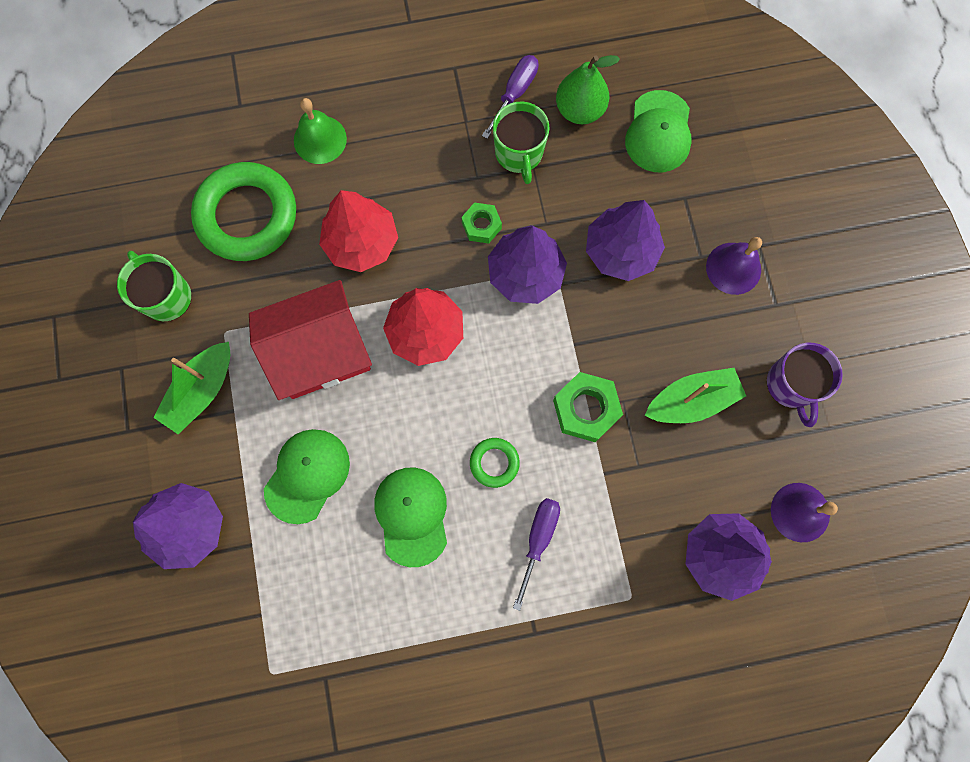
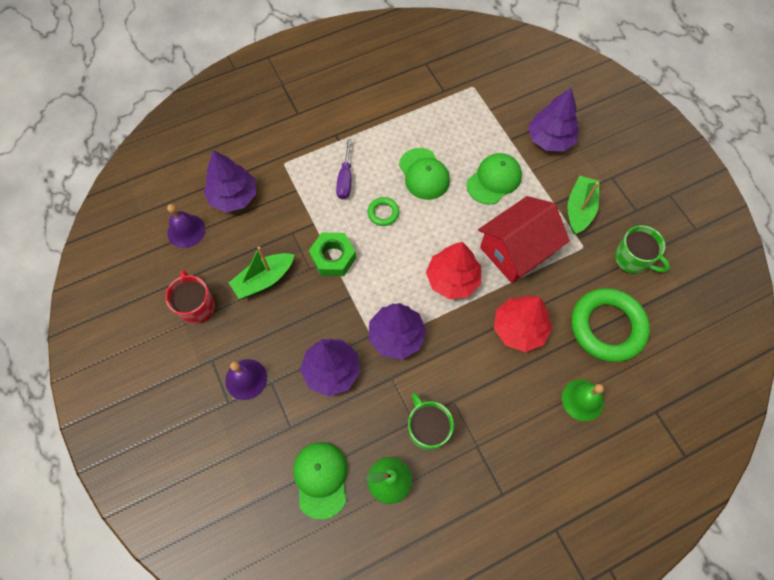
camera: 165 degrees right, 10 degrees down
(307, 475) = (494, 180): green cap -> green cap turned 150 degrees counterclockwise
(481, 225) = (438, 363): green nut -> none
(514, 94) = (446, 482): purple screwdriver -> none
(791, 385) = (197, 306): purple mug -> red mug

